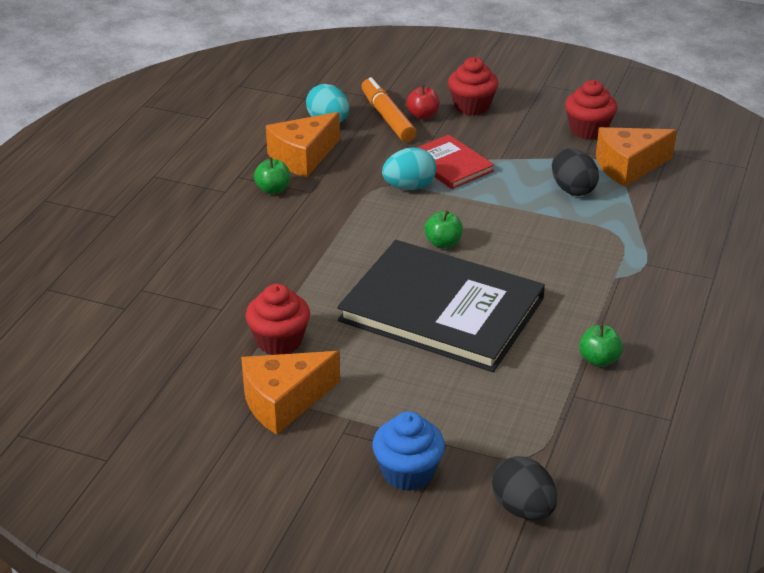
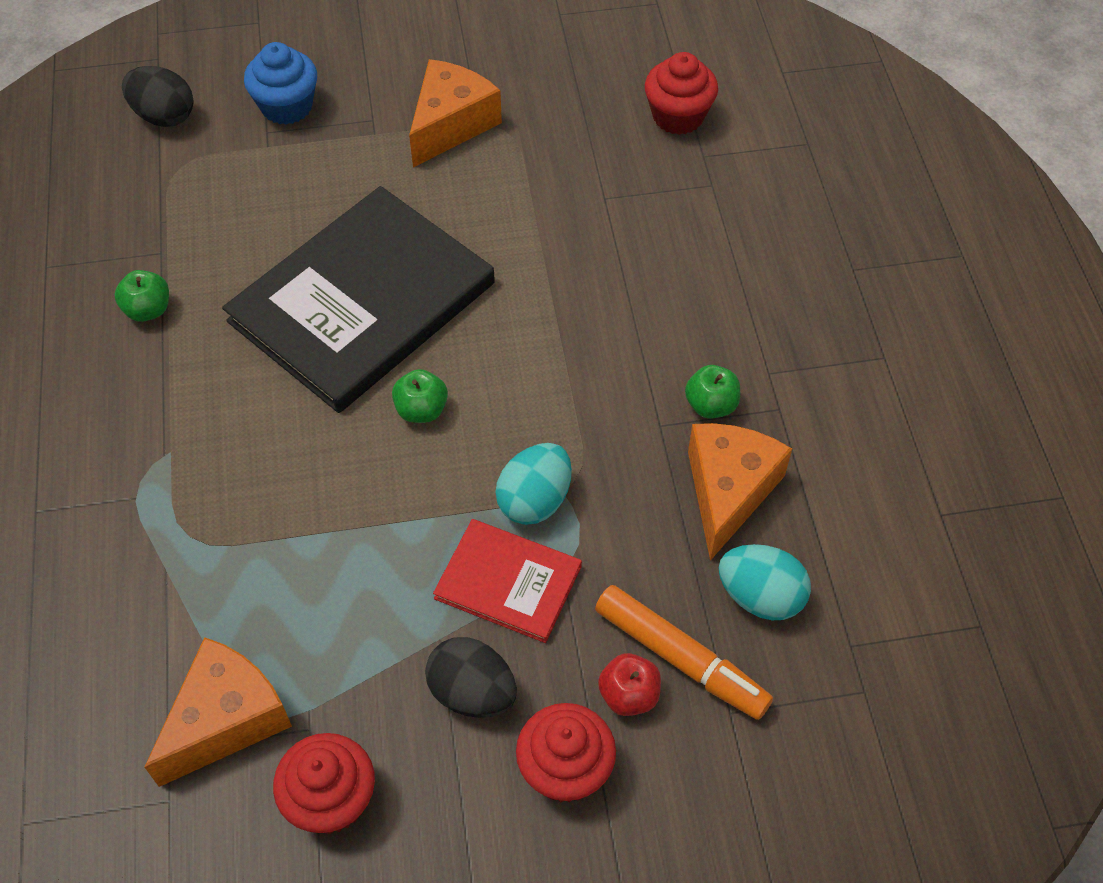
camera: 150 degrees right, 20 degrees up
(279, 341) = (510, 186): red cupcake -> red cupcake (678, 116)
(441, 310) = (362, 302): black book -> black book turned 45 degrees counterclockwise
(572, 189) = (295, 613): black egg -> black egg (472, 692)

